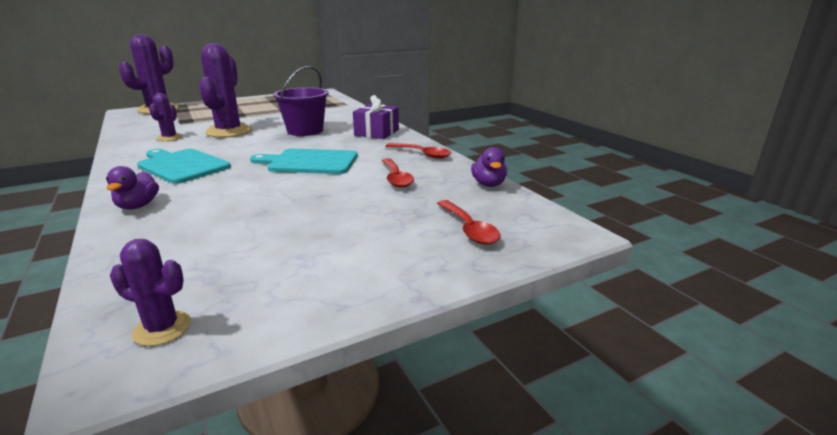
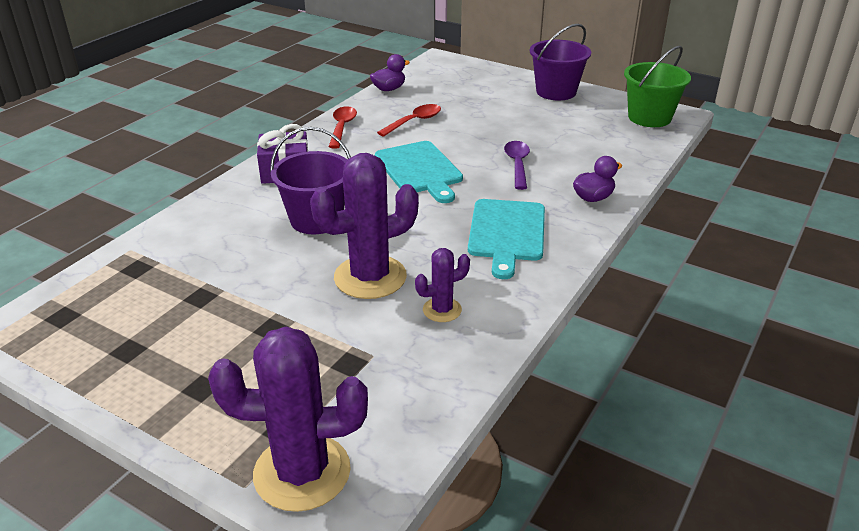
camera: 120 degrees left, 10 degrees up
(162, 328) = (649, 117): purple cactus -> green bucket
(247, 195) = (517, 164): none -> purple spoon
(362, 281) = (556, 92): none -> purple bucket
(469, 229) = (469, 81): red spoon -> none

